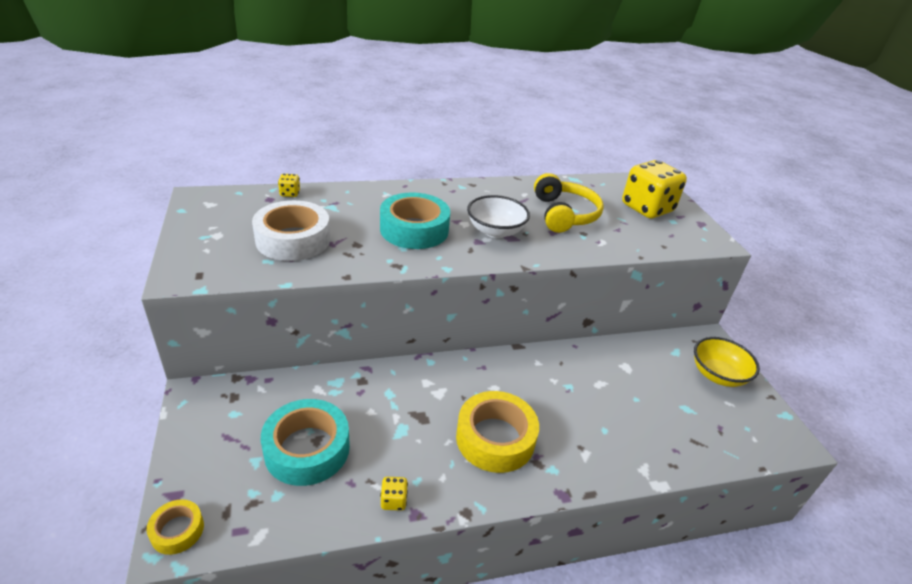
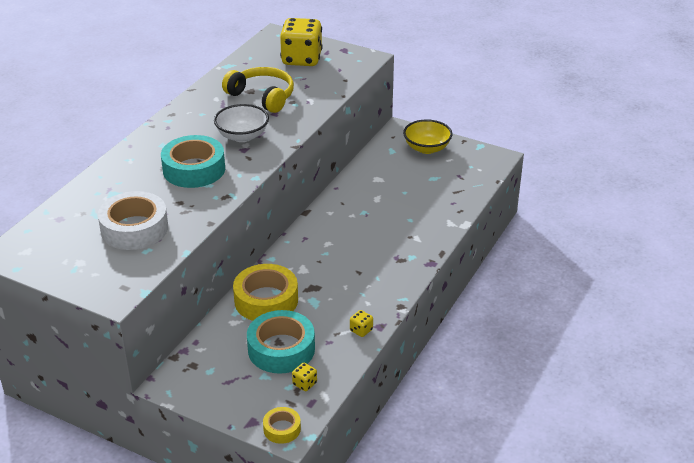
camera: 45 degrees left, 0 degrees up
(290, 193) = (65, 205): yellow dice -> yellow dice (304, 384)
(495, 438) = (365, 266): yellow tape -> yellow tape (266, 300)

